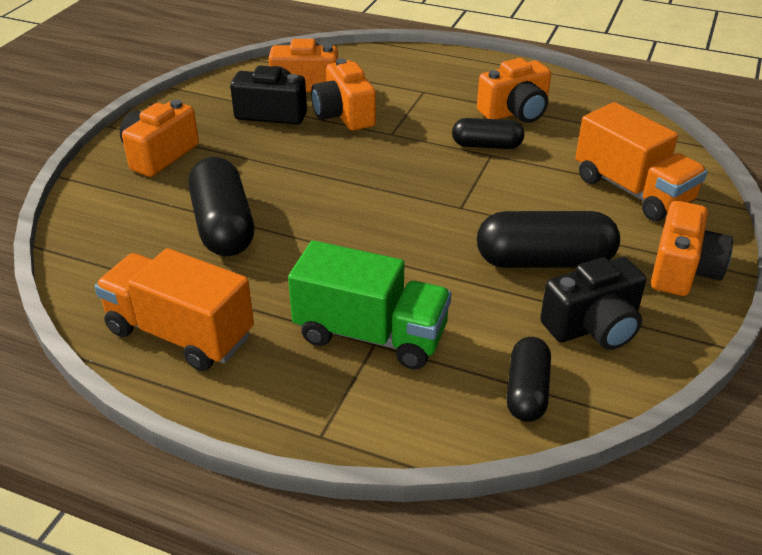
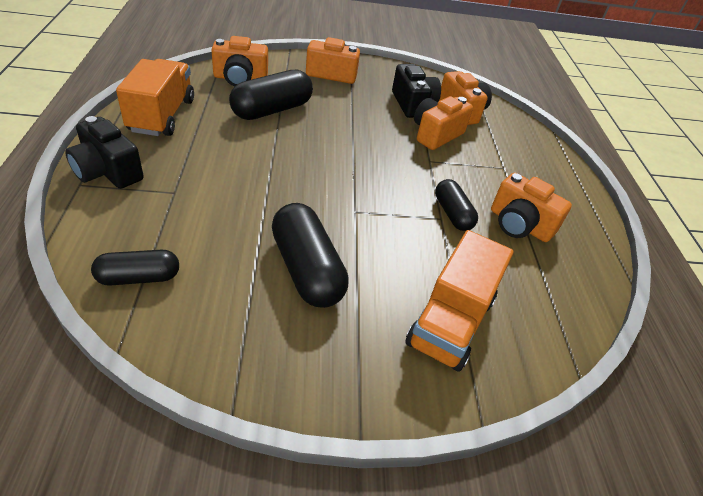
camera: 60 degrees right, 5 degrees up
(371, 335) = (182, 189): green truck -> none
(593, 326) = (230, 311): black camera -> black camera (107, 171)
(683, 270) = (339, 373): orange camera -> orange camera (240, 78)

